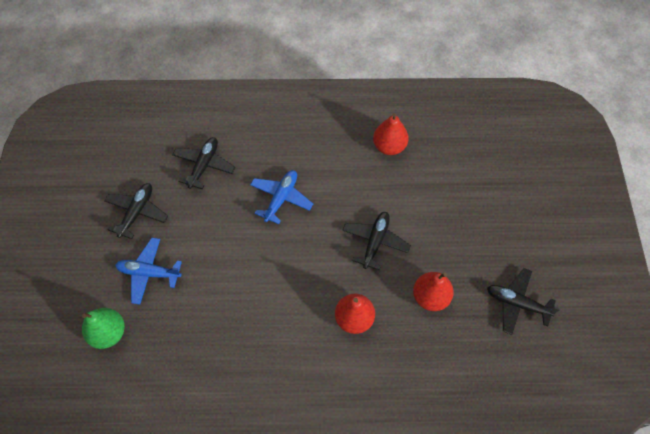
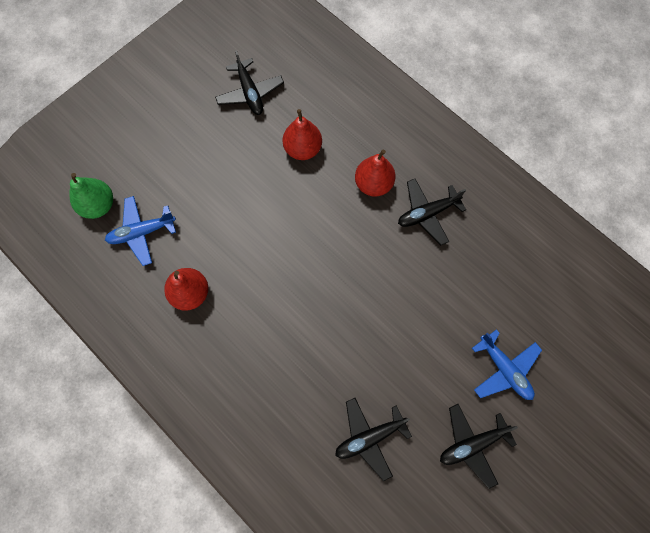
camera: 135 degrees left, 10 degrees up
(108, 333) = (575, 344): green pear -> green pear (98, 205)
(281, 198) = (332, 333): blue plane -> blue plane (142, 232)
(375, 242) = (296, 223): black plane -> black plane (427, 213)

